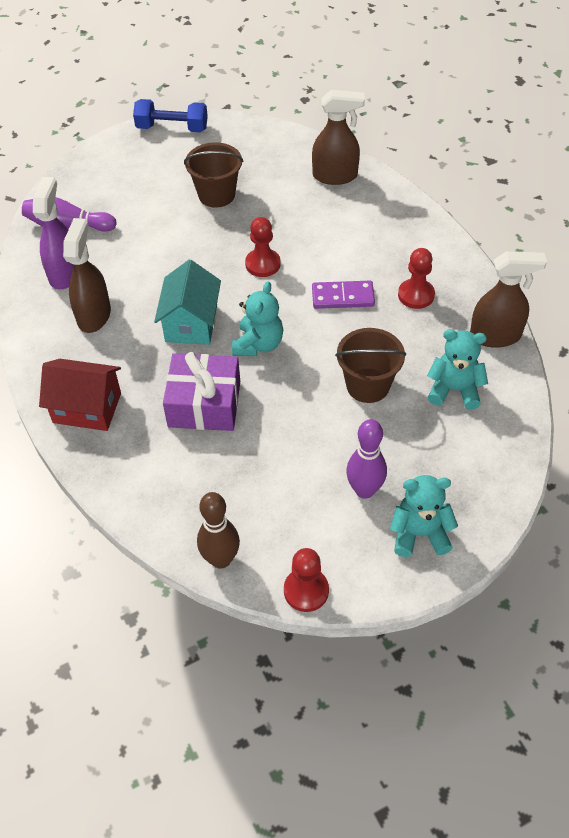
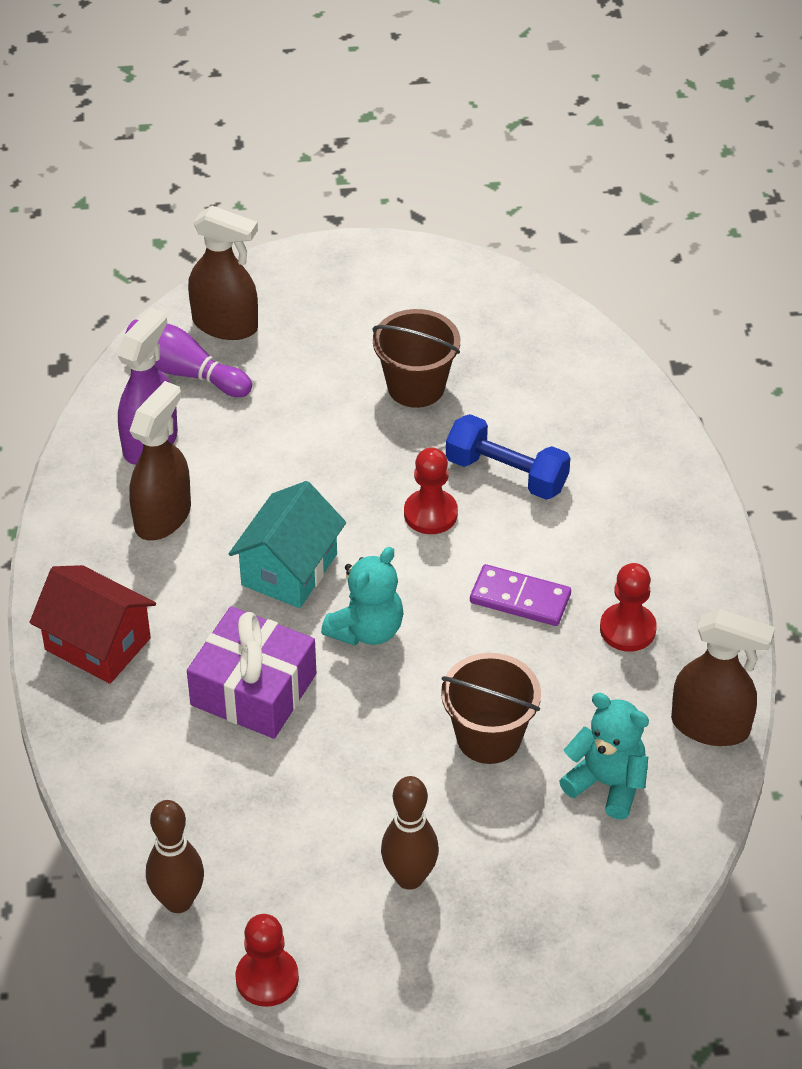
camera: 20 degrees right, 5 degrees down
(172, 128) = (401, 260): blue dumbbell -> blue dumbbell (506, 474)
(335, 176) = (606, 409): brown spray bottle -> brown spray bottle (226, 325)
(364, 490) = (409, 877): purple bowling pin -> brown bowling pin
(419, 534) = (452, 959): turquoise teddy bear -> none

